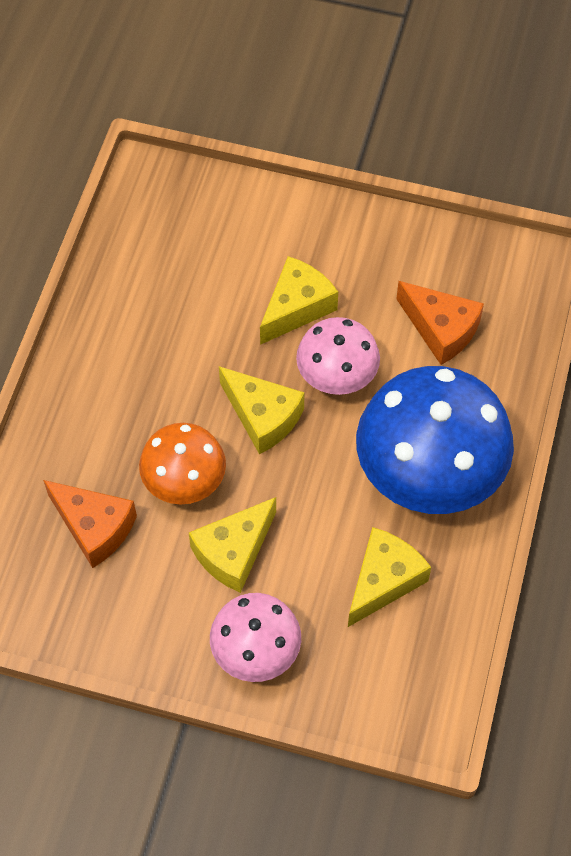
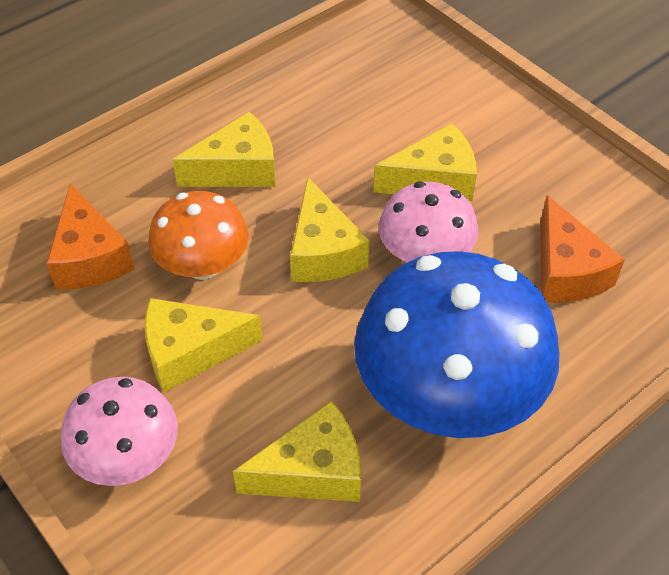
camera: 35 degrees right, 10 degrees down
(141, 386) = (237, 169): none -> yellow cheese

